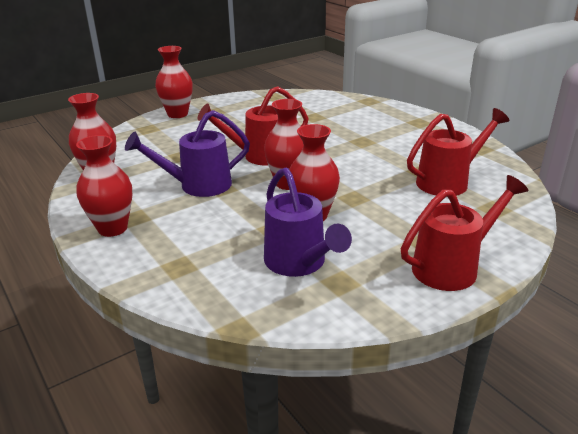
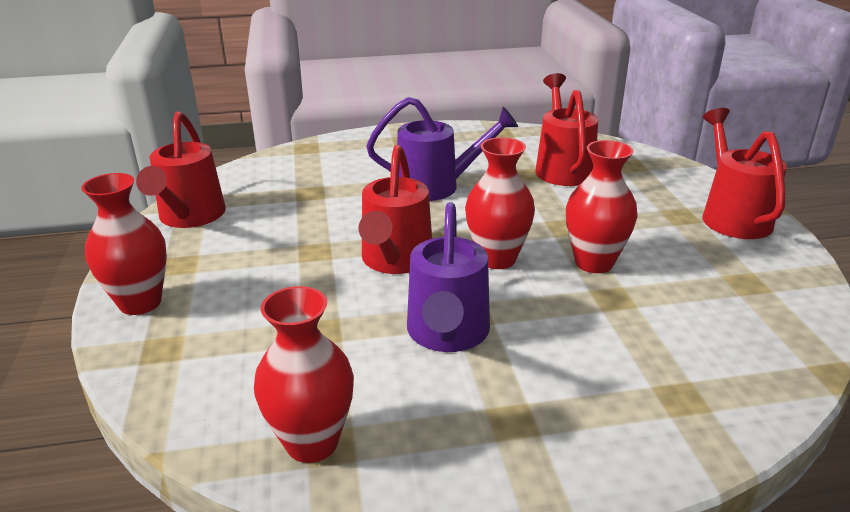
camera: 65 degrees left, 0 degrees up
(112, 228) = (537, 453): red vase -> none
(257, 100) = (189, 217): none -> red watering can
(299, 263) = (701, 299): purple watering can -> purple watering can (437, 186)

